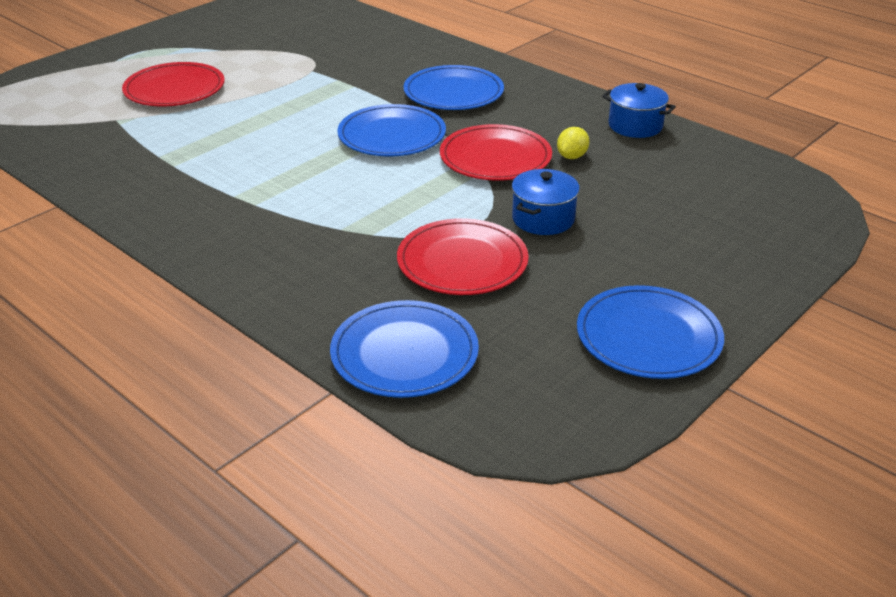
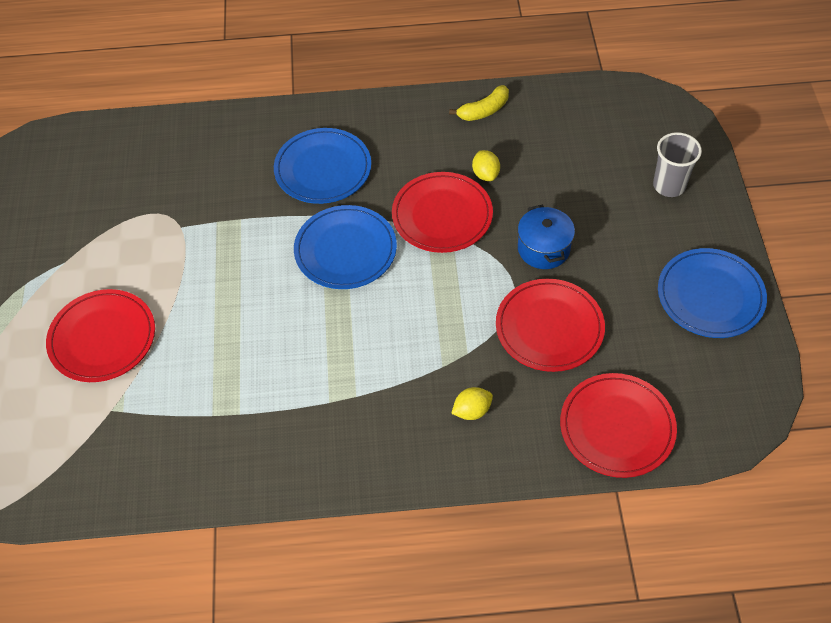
camera: 45 degrees left, 20 degrees up
(314, 265) = (472, 411): none -> yellow lemon
(404, 353) = (617, 427): blue plate -> red plate
(635, 126) = (484, 110): blue pot -> yellow banana
(733, 250) = (669, 185): none -> grey cup

